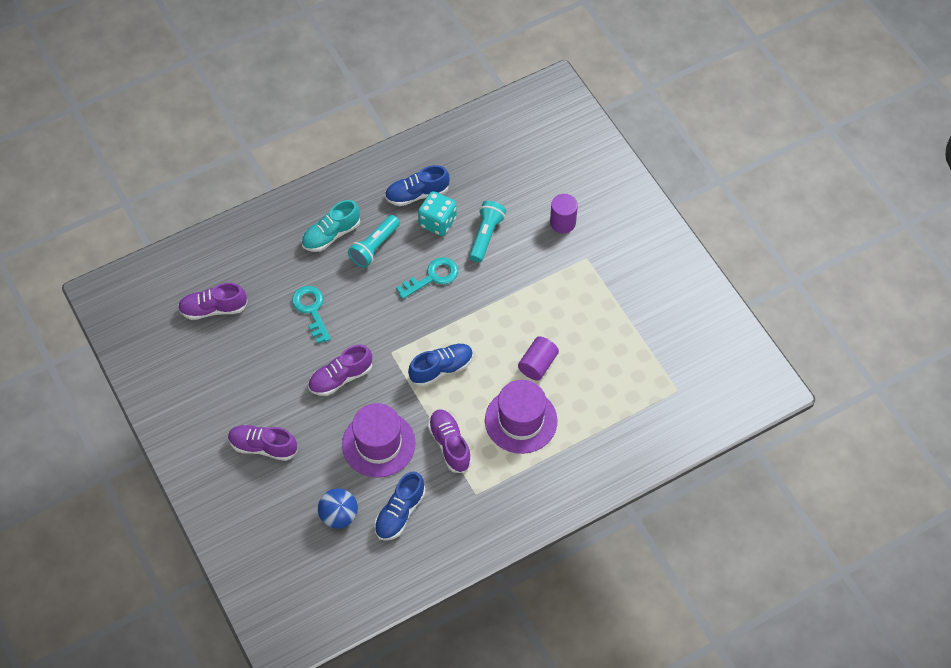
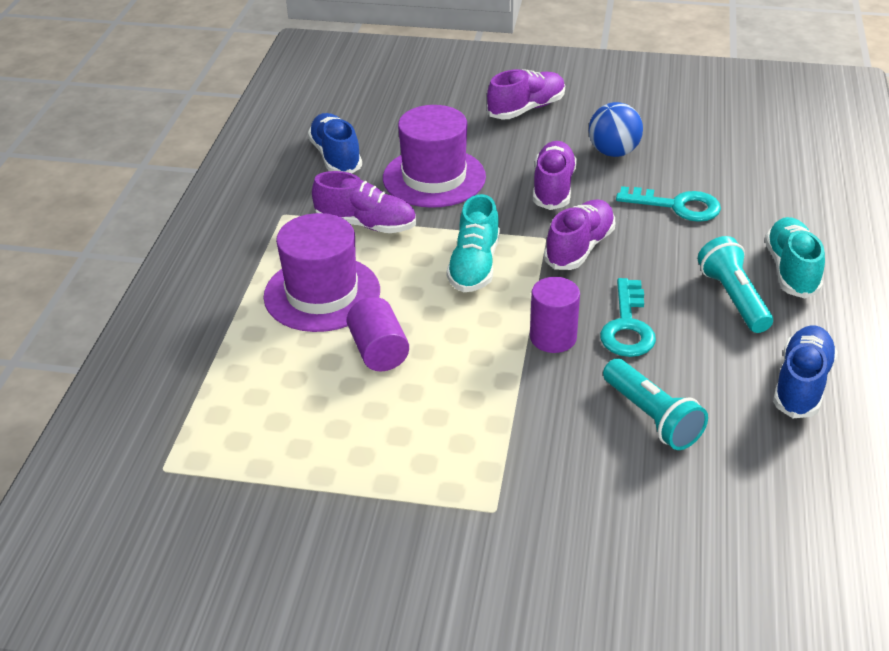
camera: 130 degrees right, 20 degrees down
(213, 309) = (751, 142): purple shoe -> purple shoe (579, 248)
(339, 515) = (386, 121): blue ball -> blue ball (613, 152)
(437, 222) = (725, 379): turquoise dice -> none
(441, 369) = (474, 266): blue shoe -> turquoise shoe
(562, 222) = (593, 524): purple cylinder -> purple cylinder (553, 338)

